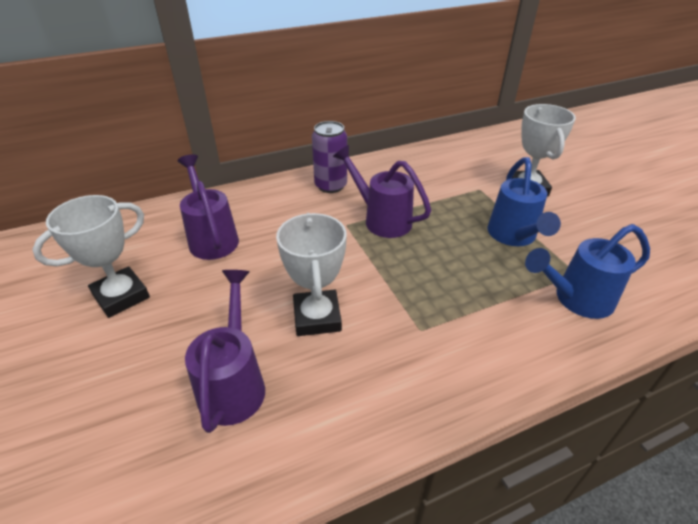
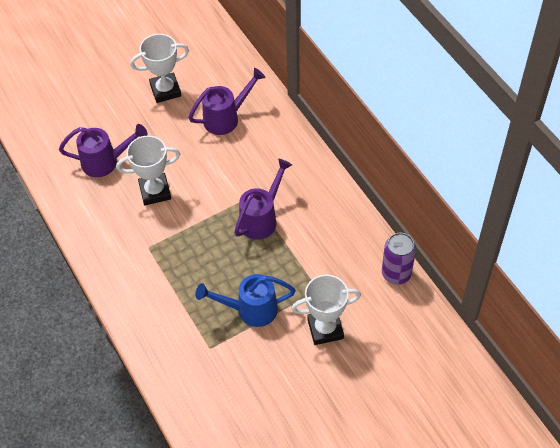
camera: 85 degrees right, 15 degrees up
(121, 296) = (165, 90): white trophy -> white trophy turned 60 degrees counterclockwise
(330, 186) = (305, 178): purple can -> purple can (396, 274)
(576, 299) = (182, 341): blue watering can -> none

